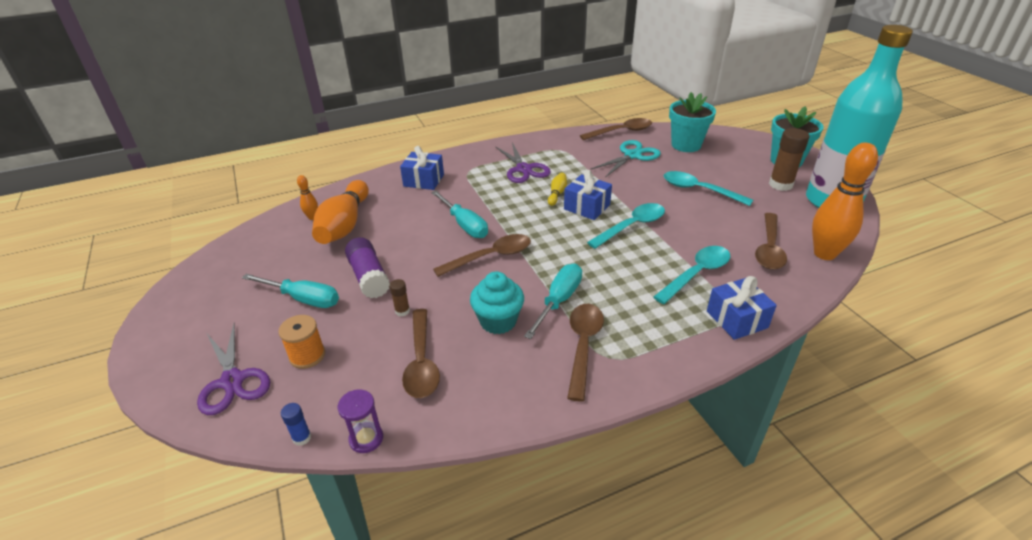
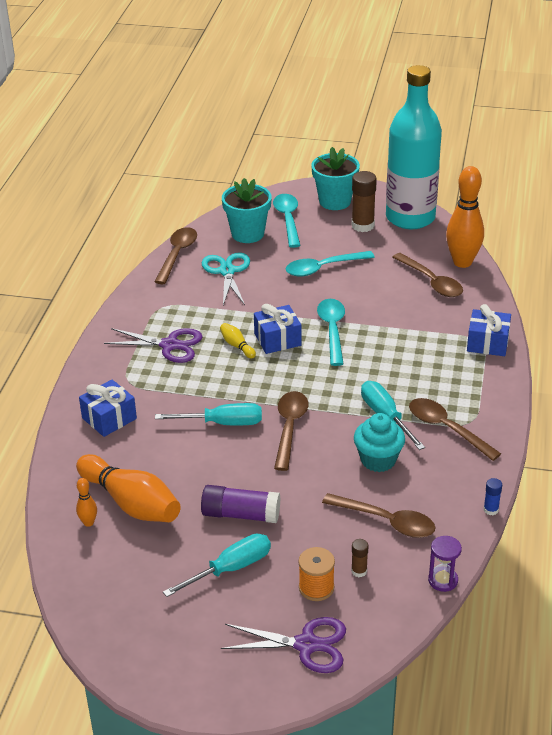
camera: 55 degrees left, 0 degrees up
(302, 438) = (412, 617): blue glue stick -> blue glue stick (491, 510)
(402, 311) = (312, 510): brown glue stick -> brown glue stick (359, 571)
(696, 274) = (424, 332): turquoise spoon -> turquoise spoon (288, 220)

